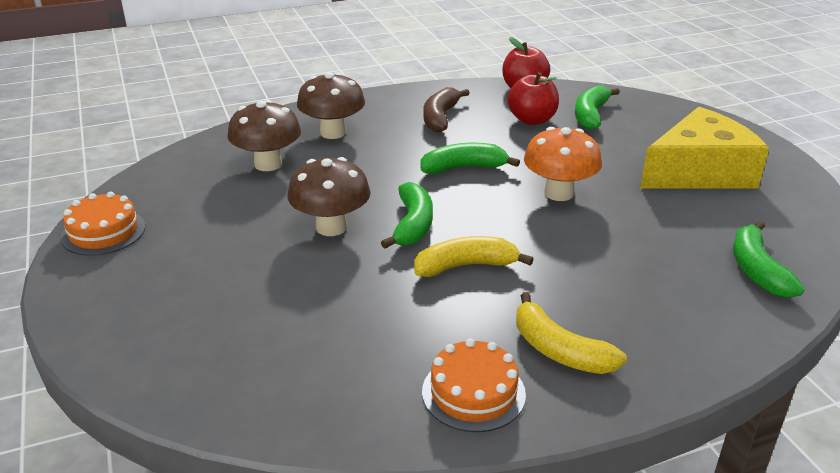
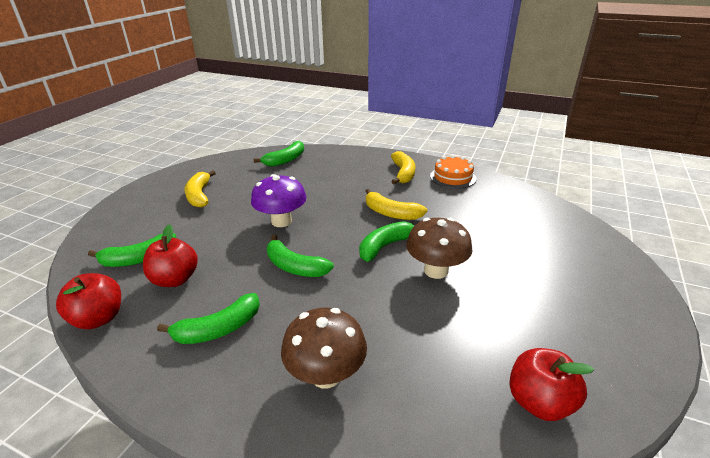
camera: 135 degrees left, 0 degrees up
(103, 232) = (626, 366): orange cake -> none
(172, 182) = (539, 402): none -> red apple
(268, 164) = (428, 366): brown mushroom -> none
(440, 117) = (218, 329): brown banana -> green banana
(559, 193) = (281, 221): orange mushroom -> purple mushroom
(699, 172) = (199, 195): yellow cheese -> yellow banana

